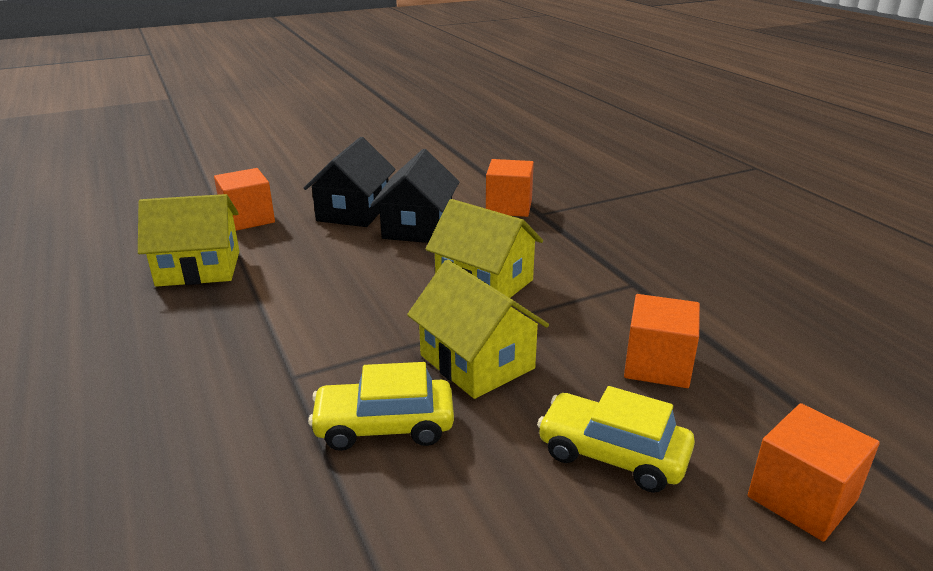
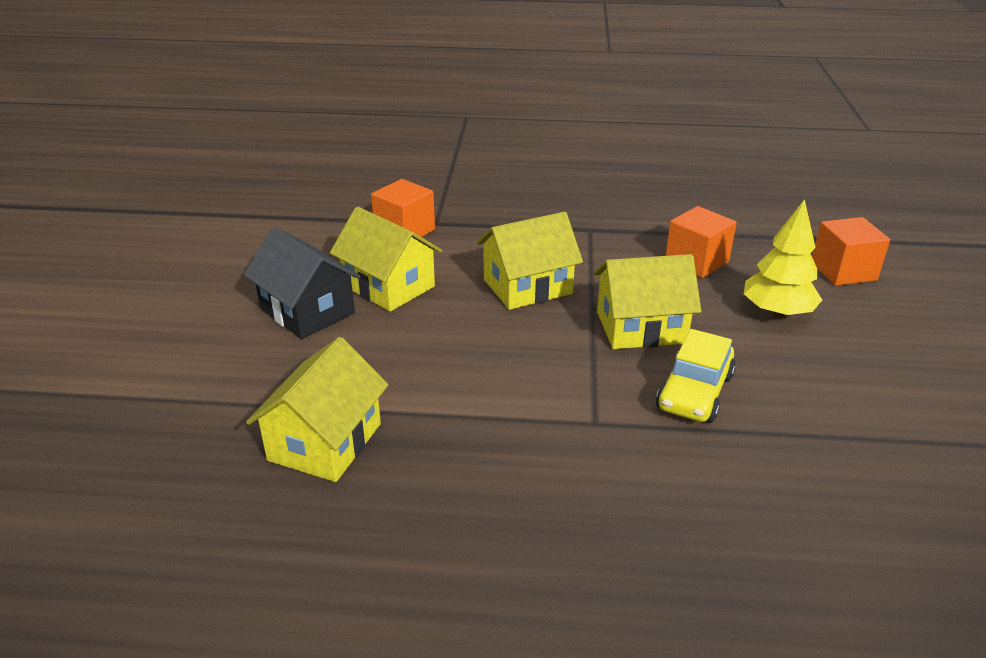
camera: 60 degrees left, 5 degrees up
(248, 219) = (235, 383): orange cube -> none
(418, 227) = (389, 286): black house -> yellow house
(612, 454) = (777, 312): yellow car -> yellow tree

